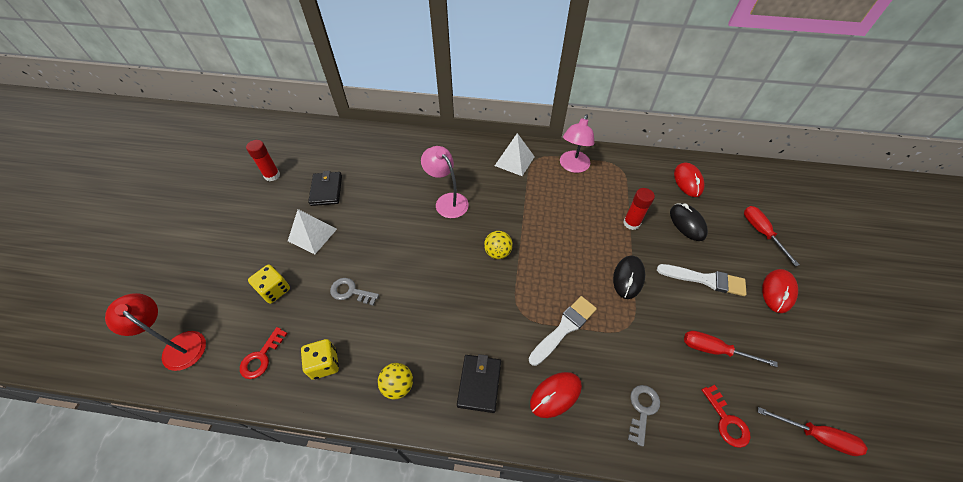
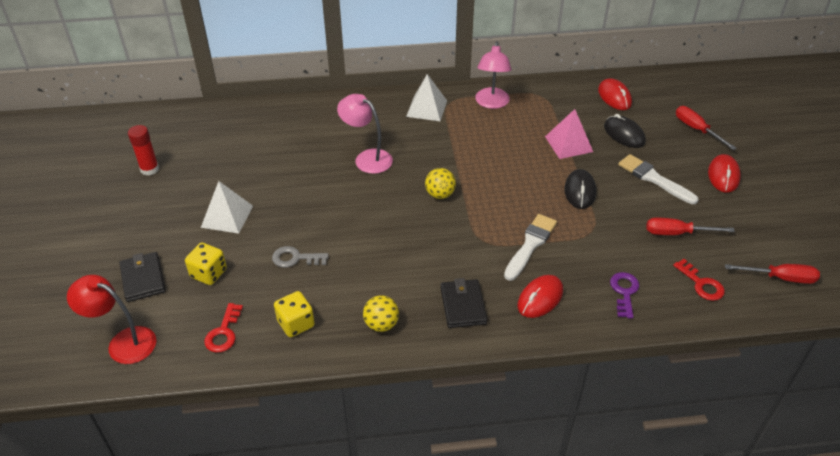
camera: 15 degrees left, 10 degrees down
(326, 190) = (223, 172): black wallet -> black wallet (143, 279)
(631, 223) = (568, 144): red glue stick -> pink pyramid
(642, 409) = (624, 292): grey key -> purple key
(705, 279) = (654, 179): white brush -> white brush turned 135 degrees counterclockwise

